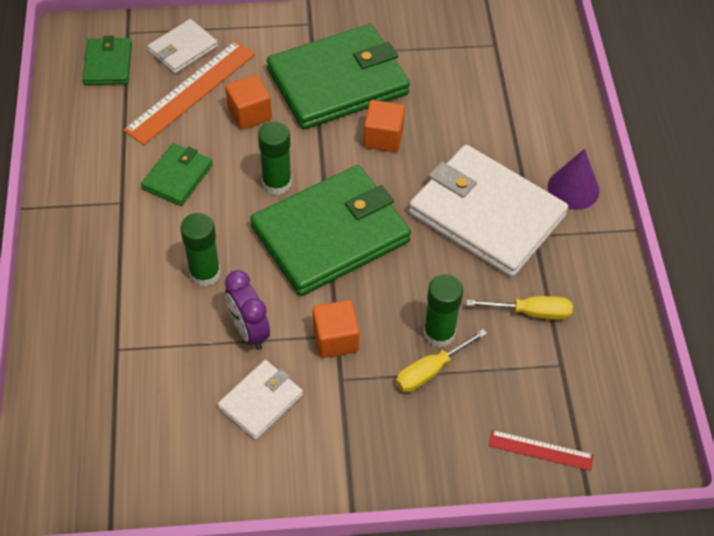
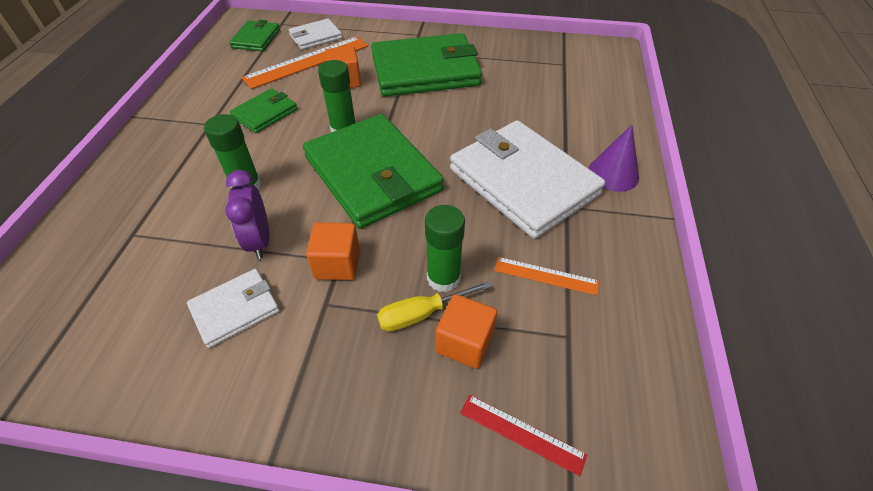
camera: 15 degrees right, 5 degrees down
(331, 234) = (372, 174): green wallet -> green wallet turned 75 degrees clockwise
(383, 137) = (448, 111): orange cube -> orange cube (464, 342)
(530, 312) = (546, 276): yellow screwdriver -> orange ruler

